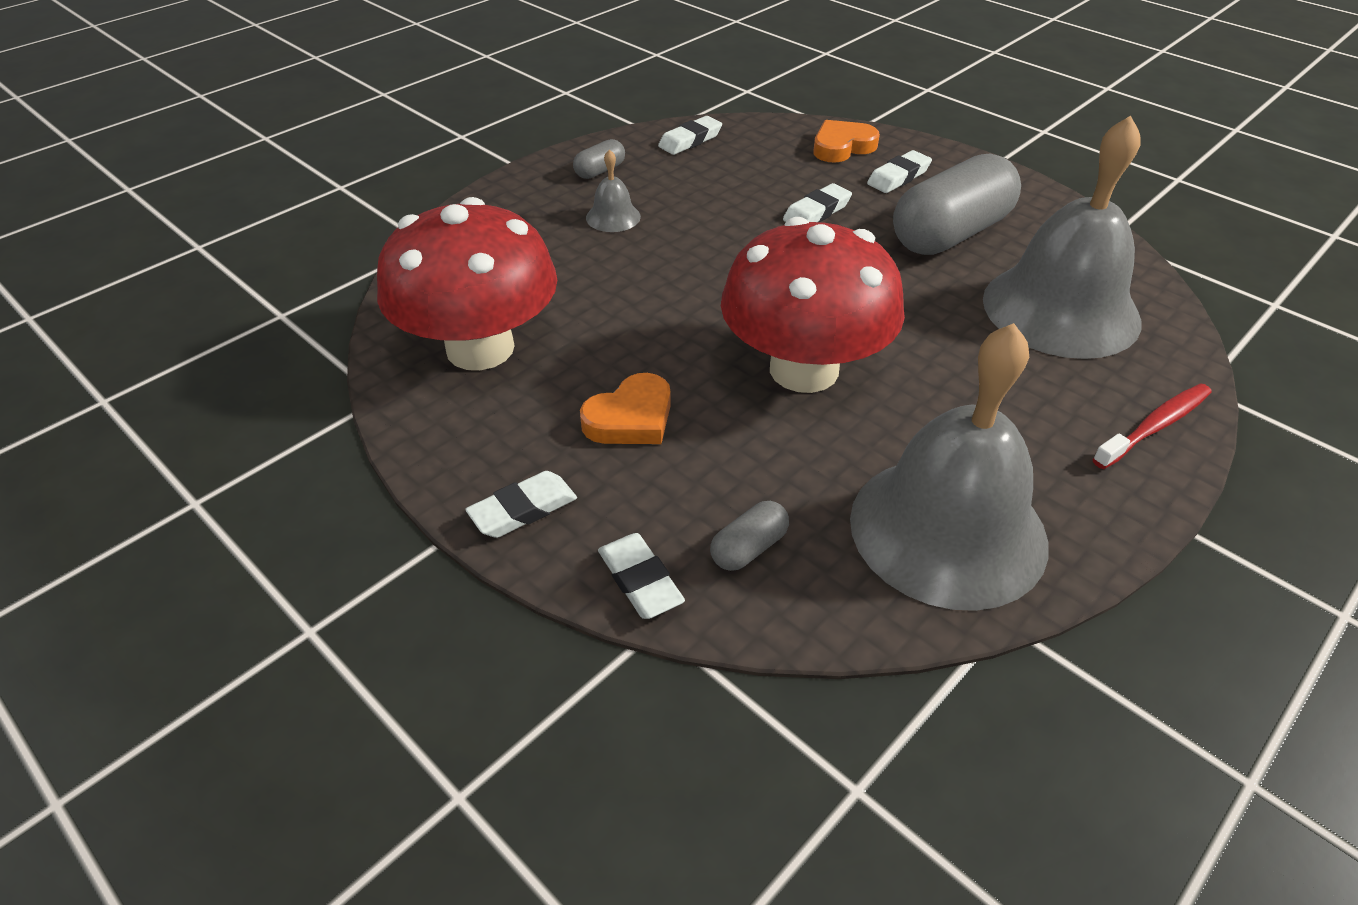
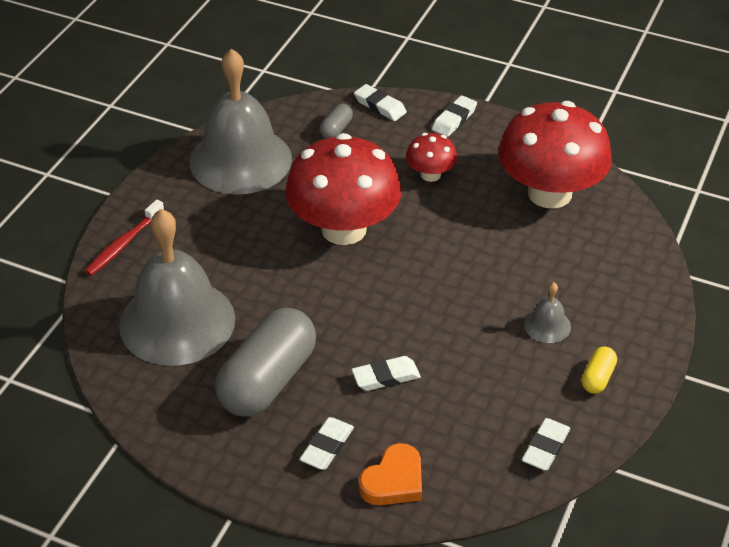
camera: 160 degrees right, 0 degrees up
(600, 171) = (597, 378): grey capsule -> yellow capsule
(630, 418) = (430, 174): orange heart -> red mushroom
(816, 212) = (386, 377): white eraser -> white eraser turned 45 degrees clockwise

